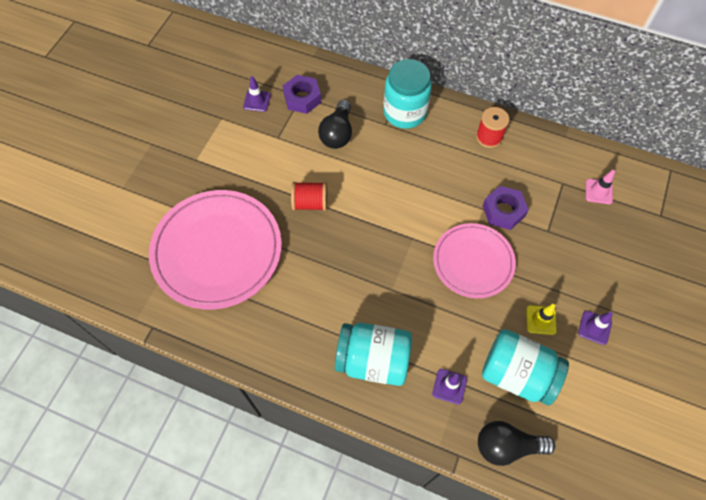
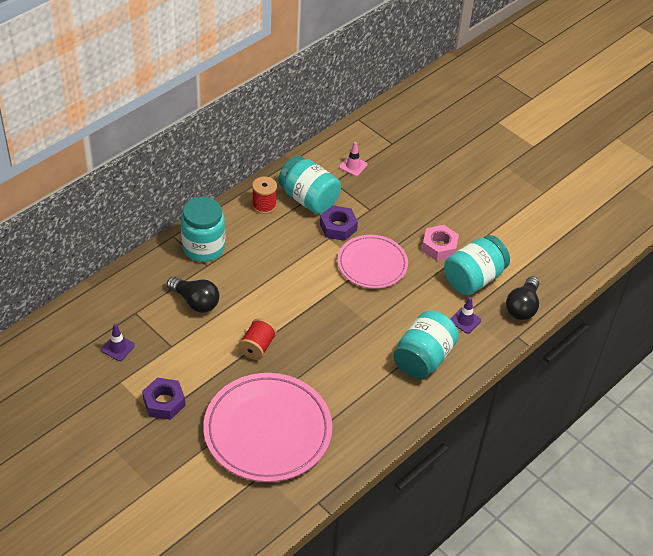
camera: 70 degrees left, 15 degrees down
(302, 98) = (138, 312): purple nut -> purple nut (164, 402)
(524, 170) = (309, 199): none -> turquoise jar
(541, 320) = (439, 247): yellow traffic cone -> pink nut
(594, 327) = (459, 220): purple traffic cone -> none

